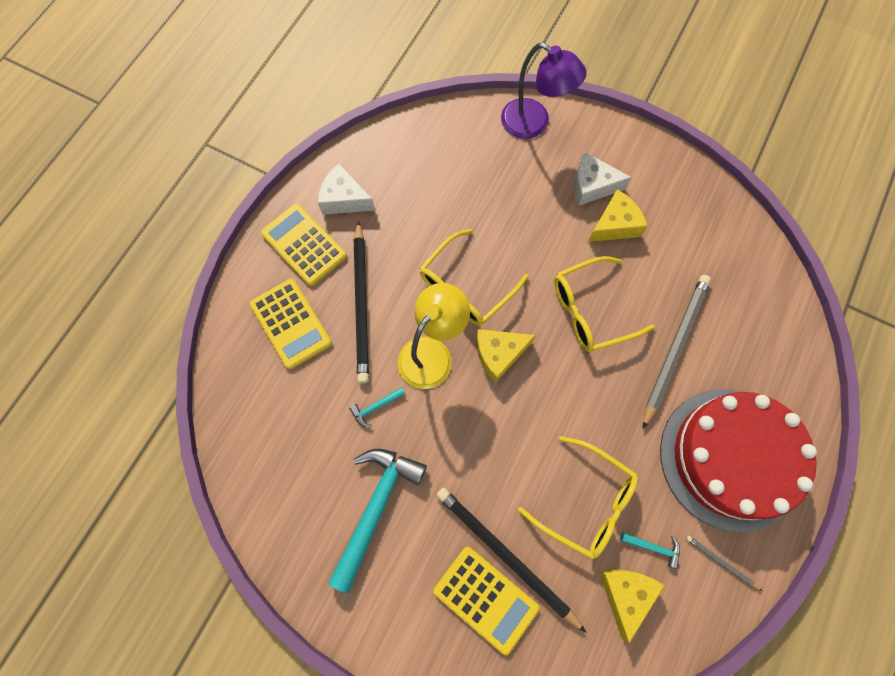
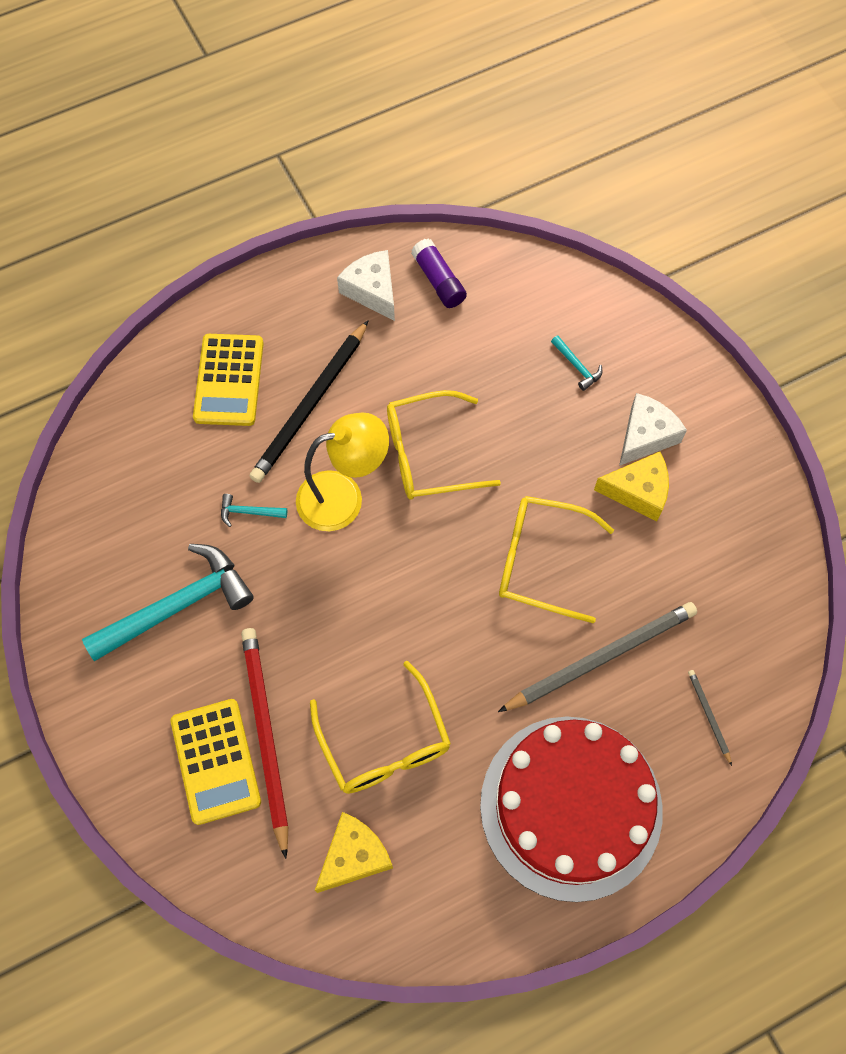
camera: 35 degrees right, 5 degrees down
(304, 245) = (298, 312): yellow calculator -> none
(384, 165) = (438, 281): none -> purple glue stick
(499, 354) = (409, 542): yellow cheese -> none
(506, 556) = (265, 737): black pencil -> red pencil
(534, 124) = (632, 332): purple lamp -> none
(592, 186) = (645, 436): white cheese -> white cheese turned 90 degrees clockwise
(653, 547) = (418, 834): turquoise hammer -> turquoise hammer (577, 366)
(721, 562) = (476, 898): grey pencil -> grey pencil (709, 716)

